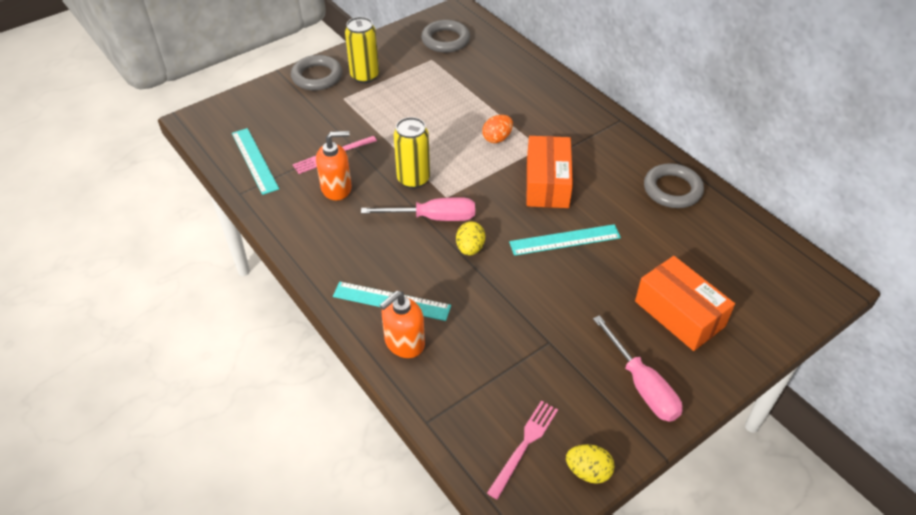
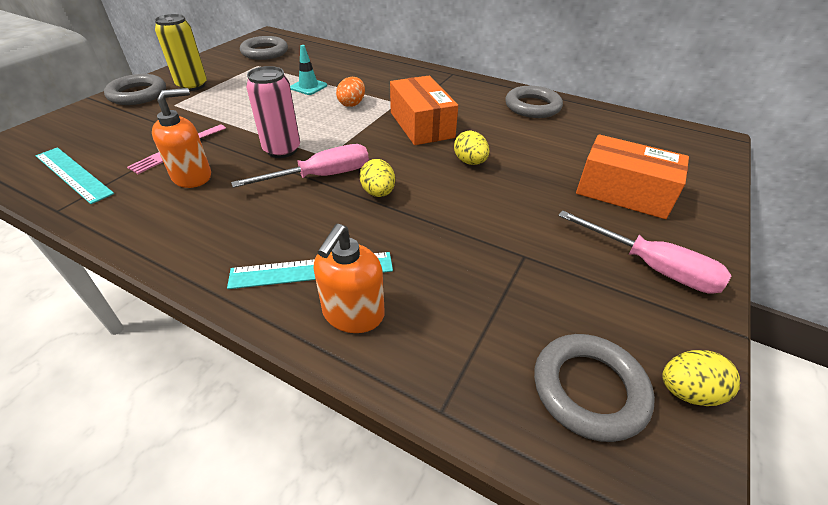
camera: 25 degrees left, 5 degrees down
(413, 179) = (282, 150): yellow can -> pink can
(467, 104) = (308, 87): none -> turquoise traffic cone
(524, 445) = (589, 389): pink fork -> grey ring
(565, 240) = (470, 162): turquoise ruler -> yellow egg

